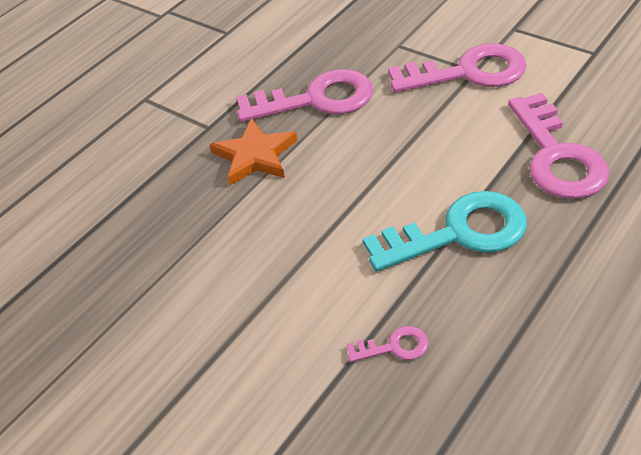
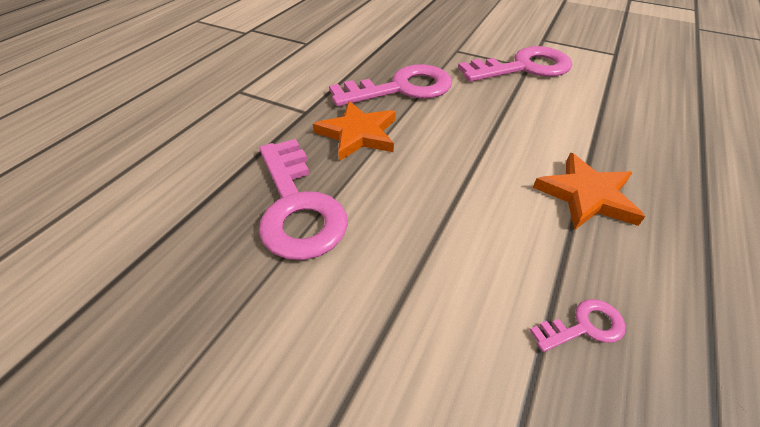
camera: 15 degrees left, 0 degrees up
(458, 233) = (587, 195): turquoise key -> orange star
(556, 156) = (635, 126): pink key -> pink key (297, 206)

